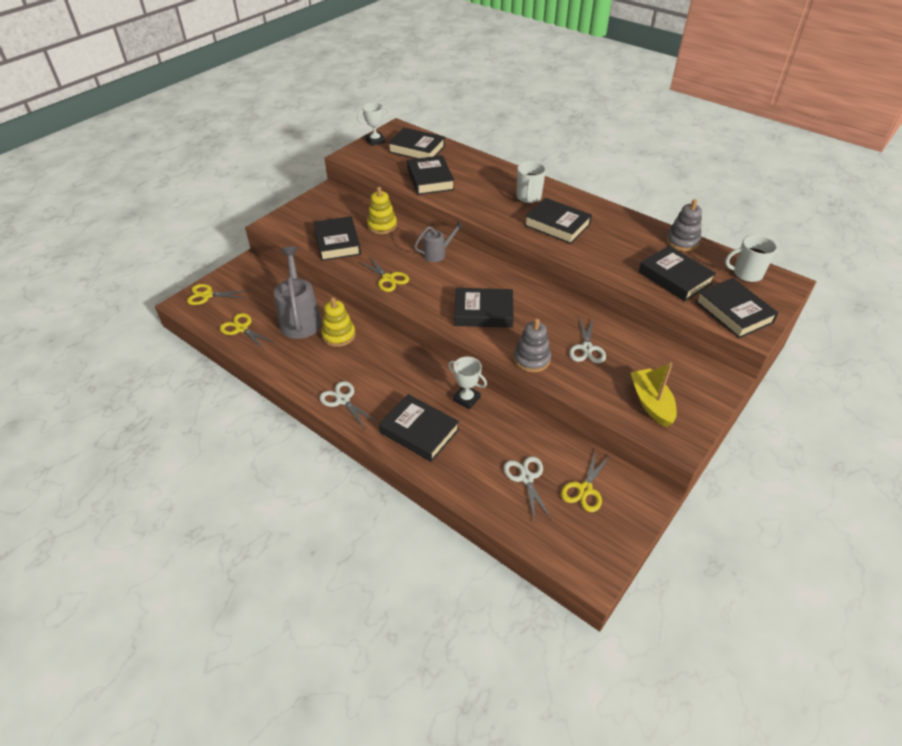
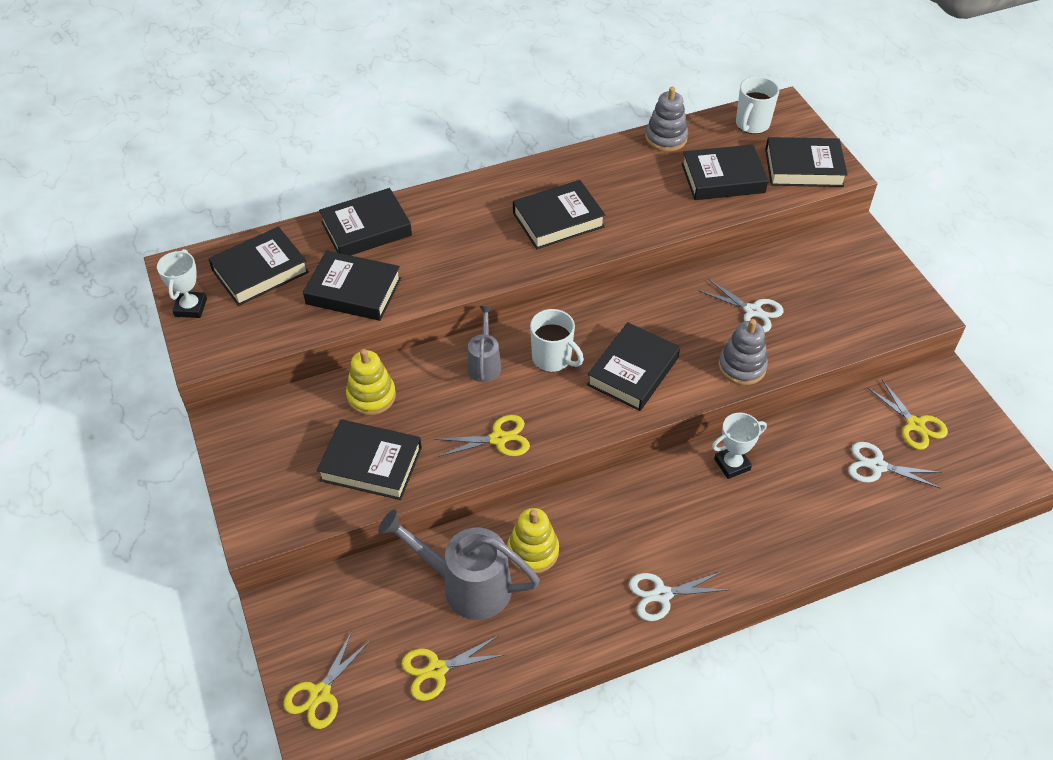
camera: 60 degrees left, 5 degrees up
(419, 431) = (759, 535): black book -> black book (366, 229)
(528, 197) = (480, 216): white mug -> white mug (553, 359)
(651, 403) = (861, 304): yellow boat -> none

